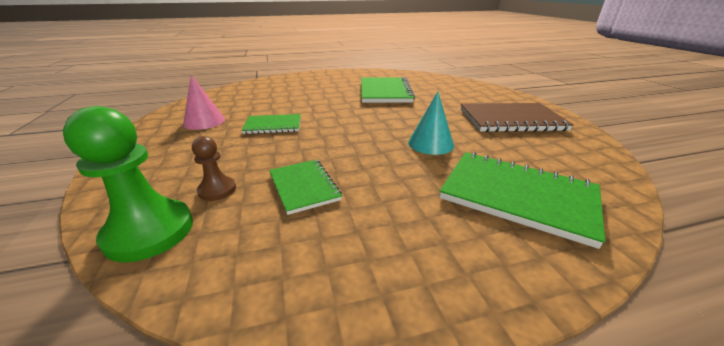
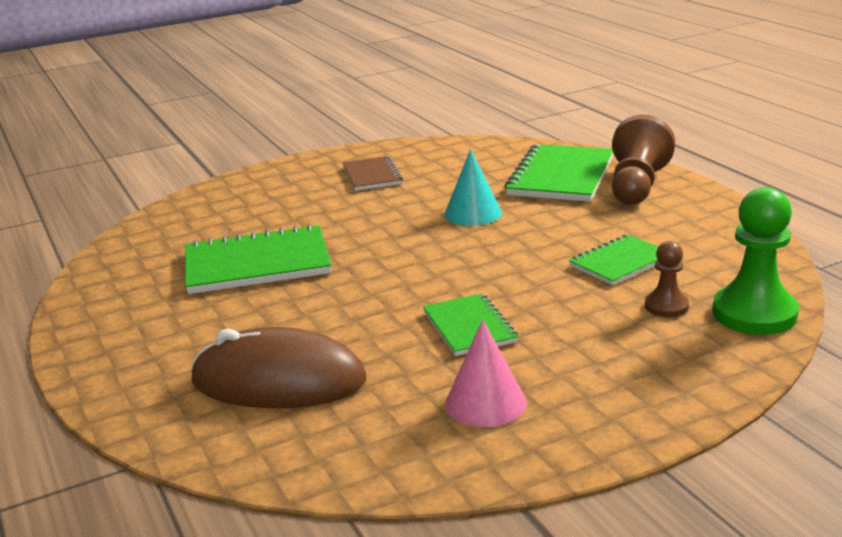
camera: 100 degrees left, 5 degrees down
(275, 92) = (278, 381): none -> brown mouse
(486, 245) = (637, 186): none -> brown pawn
(511, 120) = (372, 175): brown notebook -> brown notebook, size x0.59

